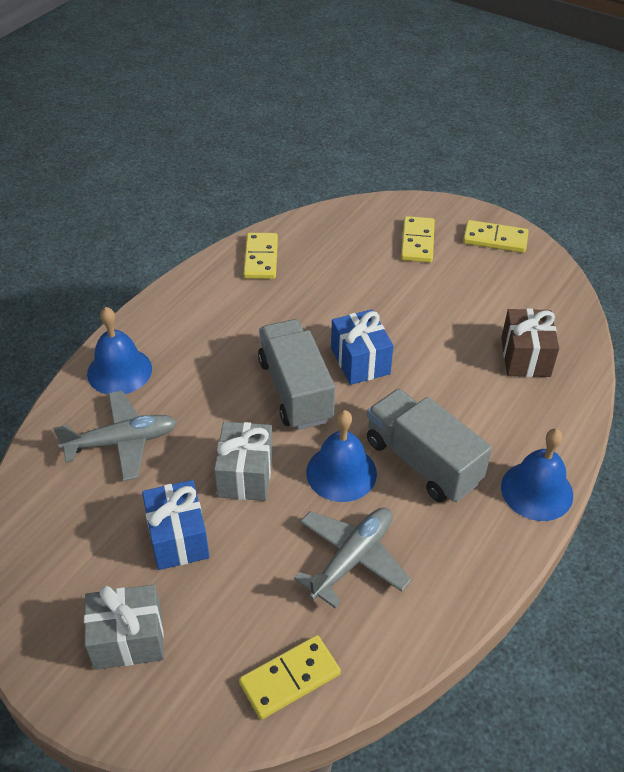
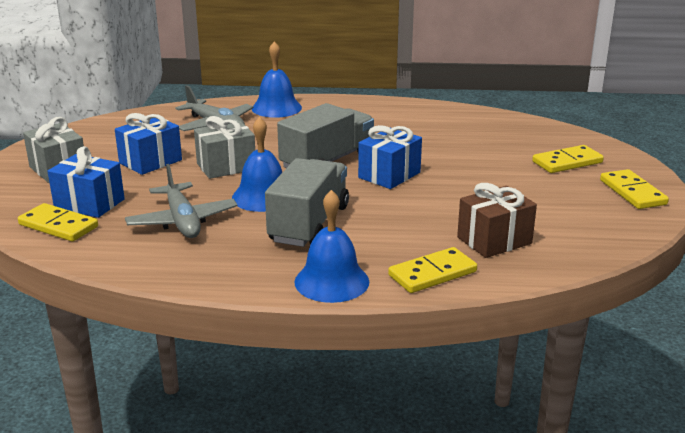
camera: 60 degrees right, 20 degrees down
(251, 632) = (89, 204): none -> blue gift
(261, 258) = (448, 116): yellow domino -> yellow domino (432, 274)
(352, 559) = (182, 221): grey plane -> grey plane turned 60 degrees clockwise

